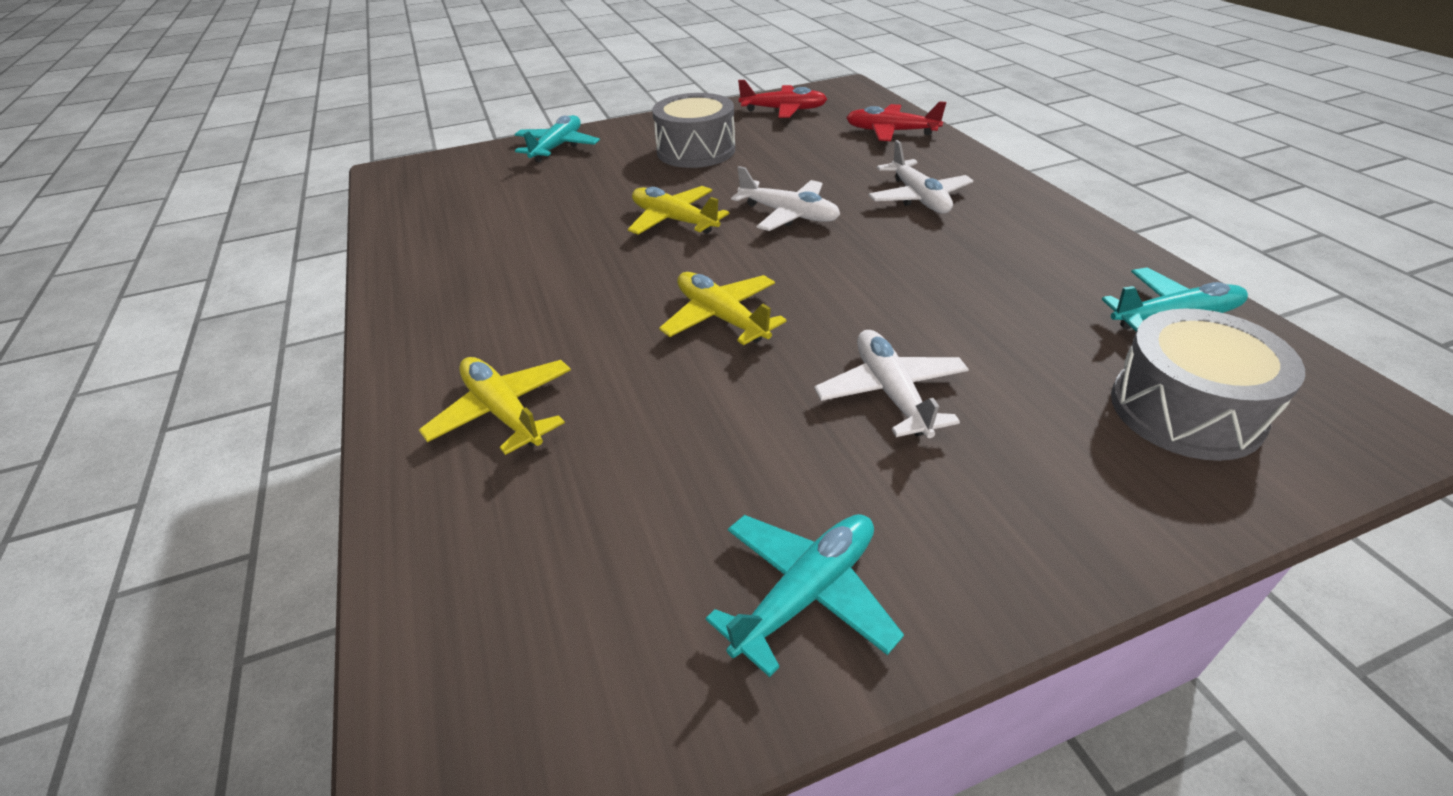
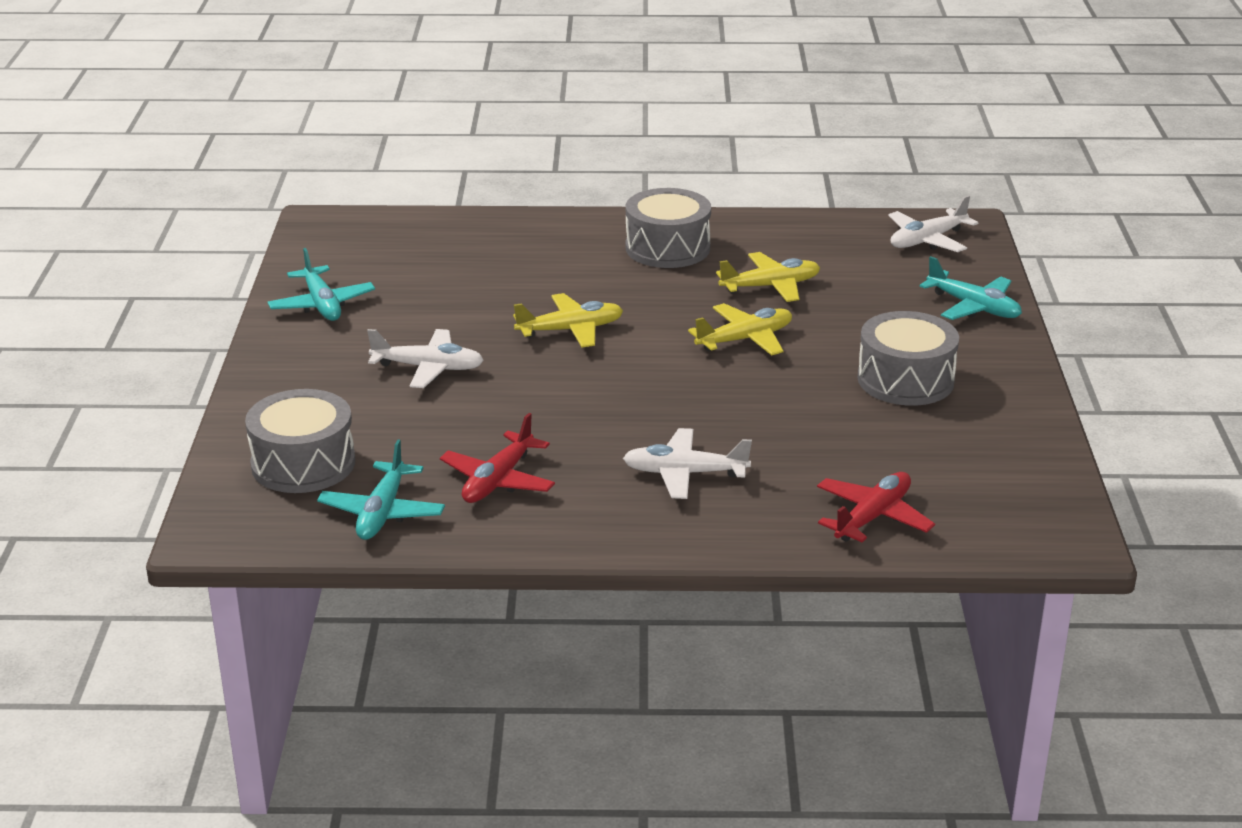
camera: 110 degrees right, 10 degrees down
(479, 308) = (667, 248): none -> grey drum
(503, 412) = (538, 247): yellow plane -> yellow plane (771, 286)
(784, 110) = (1002, 464): red plane -> red plane (498, 480)
(789, 214) = (708, 395): white plane -> white plane (927, 240)

